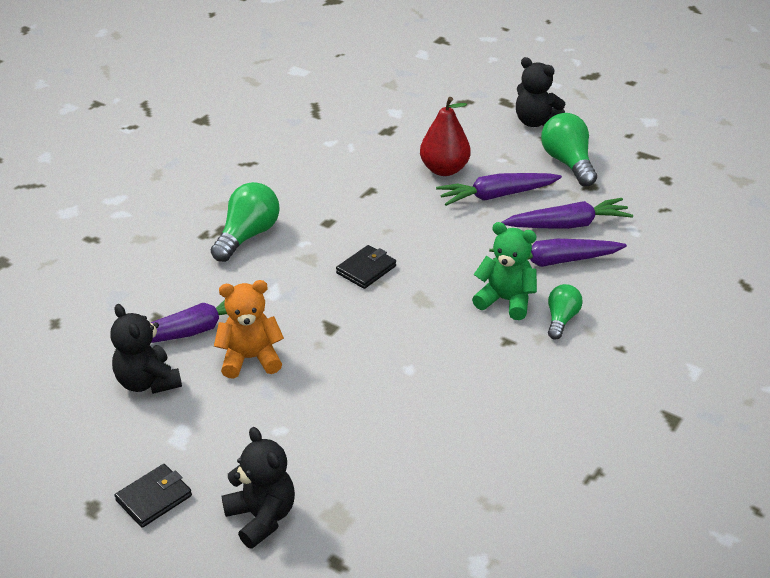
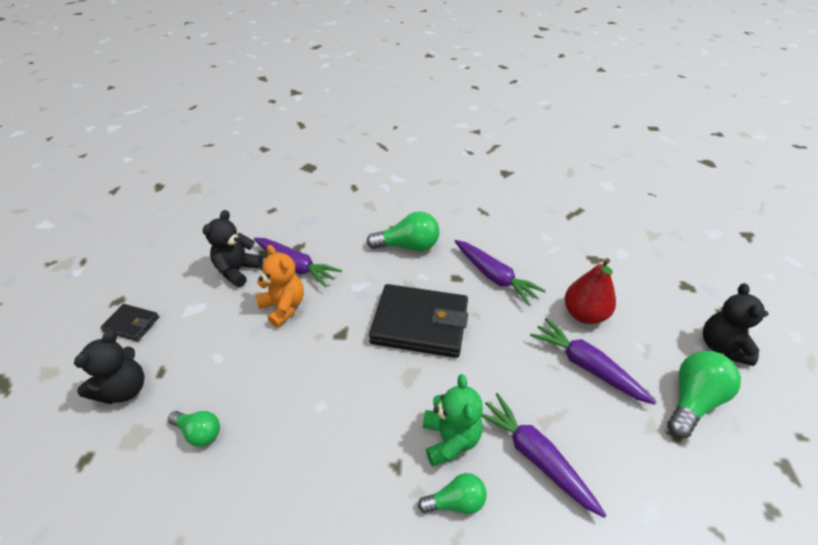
camera: 60 degrees right, 5 degrees up
(366, 269) = (420, 324): black wallet -> black wallet, size x2.08
(372, 463) = (199, 432): none -> green light bulb
(567, 225) = (599, 443): purple carrot -> purple carrot (494, 276)

